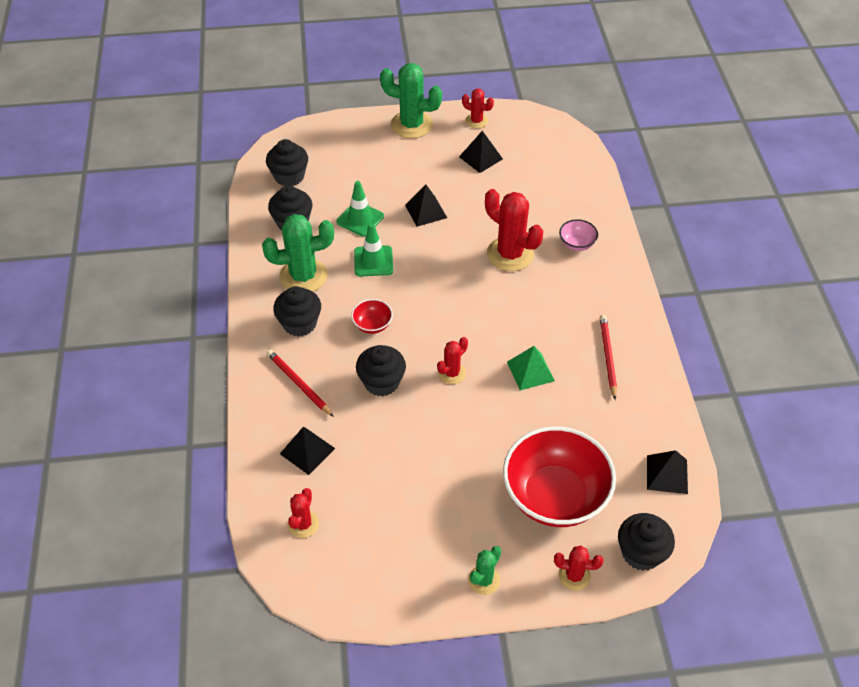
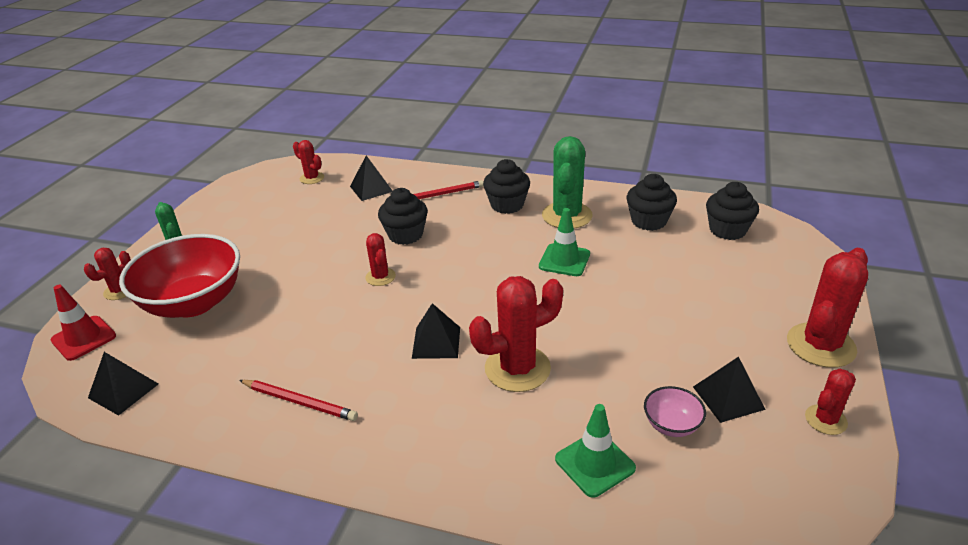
camera: 115 degrees right, 15 degrees down
(360, 219) = (636, 264): green traffic cone -> green traffic cone (594, 463)
(372, 325) = (476, 243): red bowl -> none
(411, 125) = (820, 345): green cactus -> red cactus
(426, 211) = (630, 316): black pyramid -> black pyramid (436, 342)
(530, 371) = (336, 331): green pyramid -> none
(577, 244) = (499, 445): pink bowl -> pink bowl (671, 425)
(641, 553) = (84, 338): black cupcake -> red traffic cone

